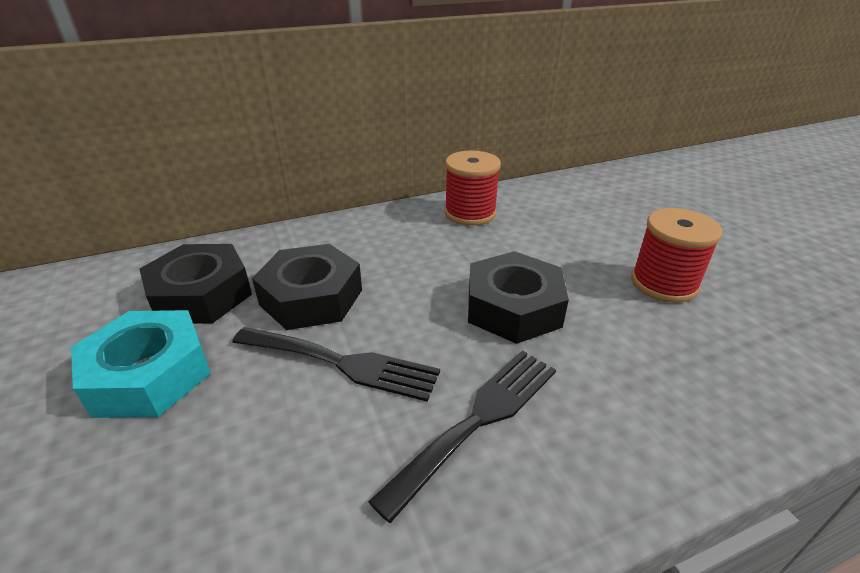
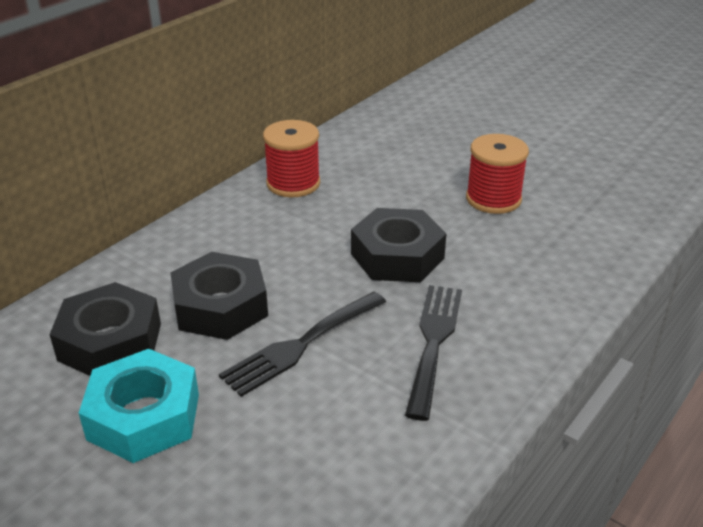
camera: 30 degrees left, 0 degrees up
(342, 363) = (301, 345): black fork -> black fork turned 150 degrees clockwise

